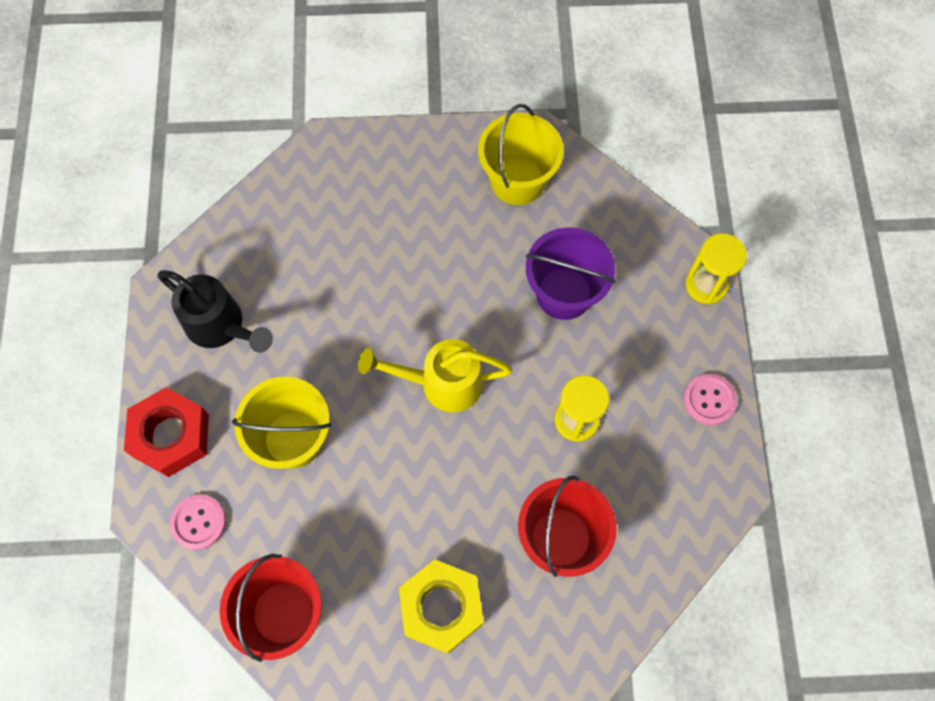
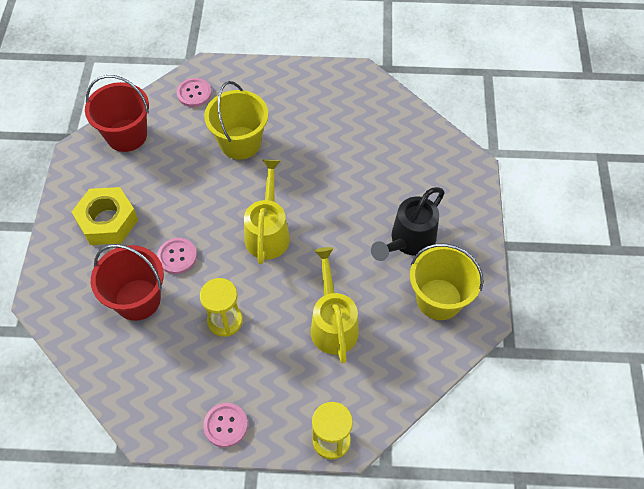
camera: 95 degrees right, 10 degrees down
(171, 436) = (253, 79): red nut -> none
(220, 326) = (328, 104): black watering can -> black watering can (409, 241)
(490, 496) = (177, 256): none -> pink button
(564, 293) = (333, 324): purple bucket -> yellow watering can

